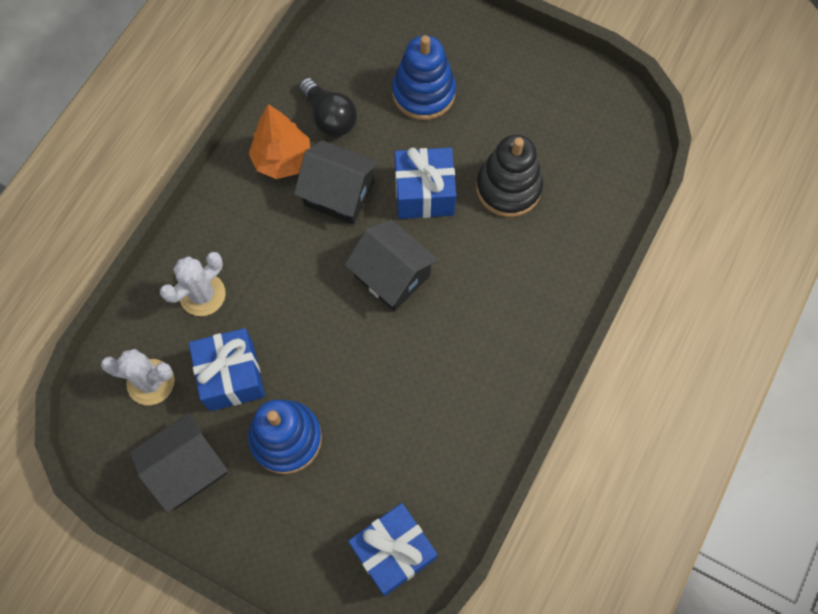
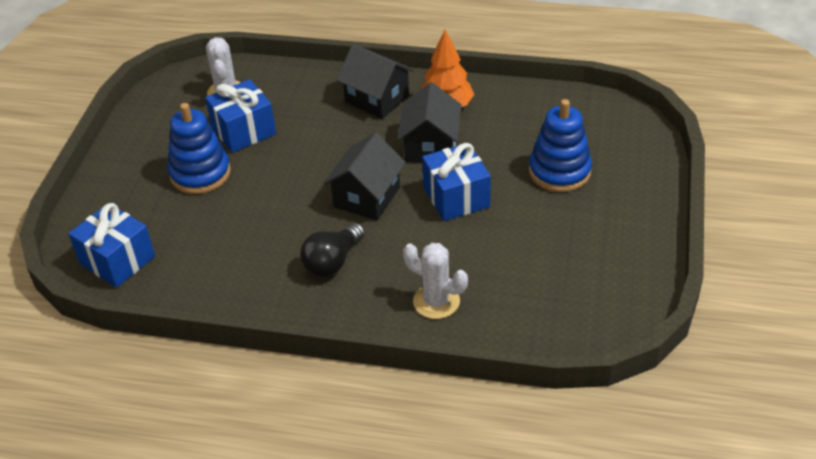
camera: 75 degrees right, 25 degrees down
(187, 468) = (163, 129): black house -> black house (377, 99)
(202, 294) = (307, 97): white cactus -> white cactus (436, 301)
(329, 117) = (501, 121): black light bulb -> black light bulb (332, 261)
(508, 188) = (490, 251): black stacking toy -> none

